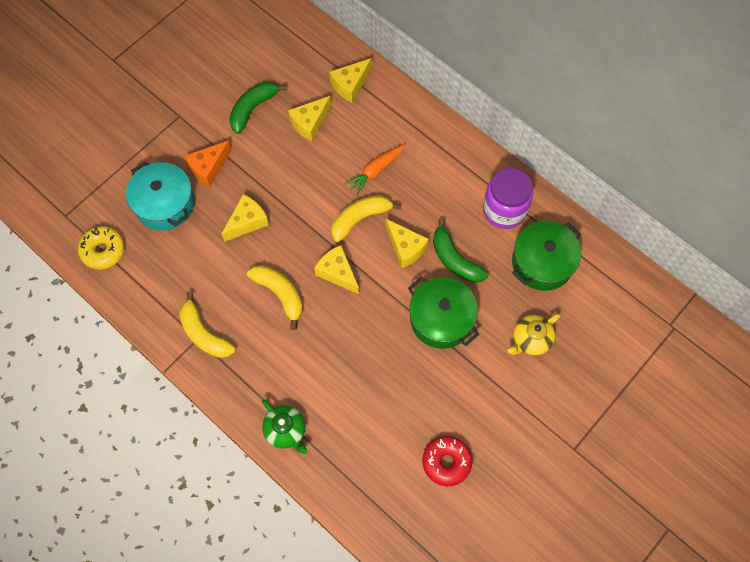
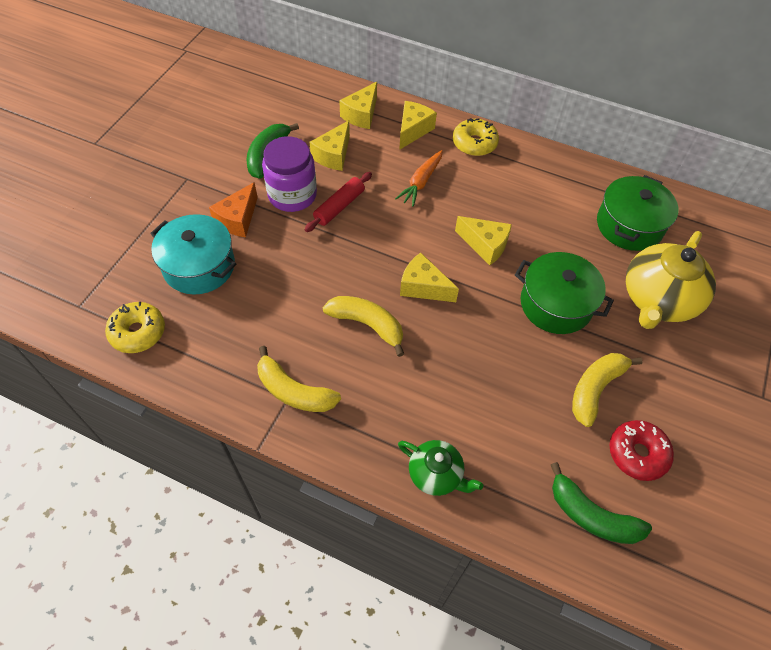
camera: 20 degrees left, 10 degrees down
(247, 222) = (301, 261): yellow cheese -> yellow cheese (413, 130)
(296, 177) = (339, 206): none -> red rolling pin
(360, 218) = (424, 229): yellow banana -> yellow banana (595, 389)
(440, 142) = (474, 143): none -> yellow donut
(455, 260) = (541, 244): green banana -> green banana (591, 515)
(504, 210) = (567, 187): purple jar -> purple jar (292, 195)
(531, 340) = (658, 300): yellow teapot -> yellow teapot, size x1.78

